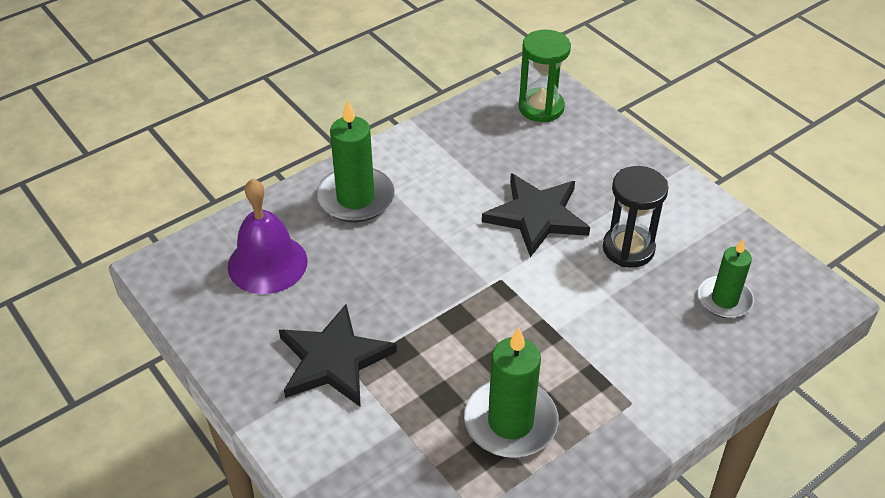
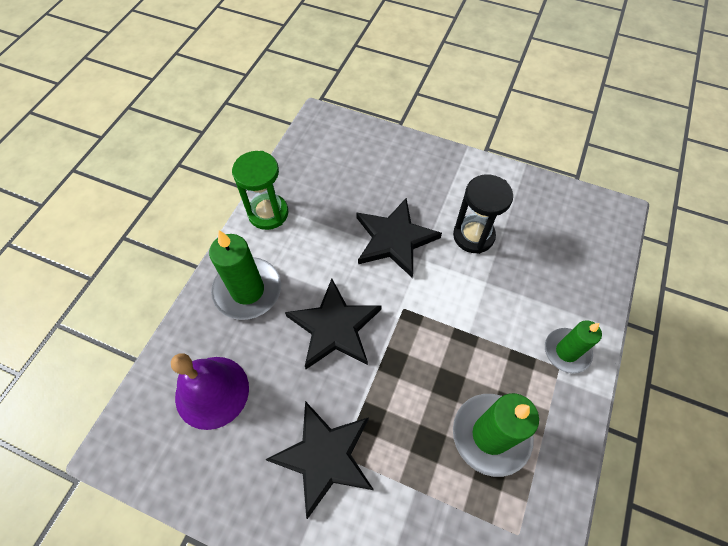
camera: 30 degrees left, 15 degrees up
(418, 264) = (334, 327): none -> black star
(541, 107) = (338, 143): green hourglass -> green hourglass (268, 213)
(724, 299) = (560, 246): green candle -> green candle (566, 351)

